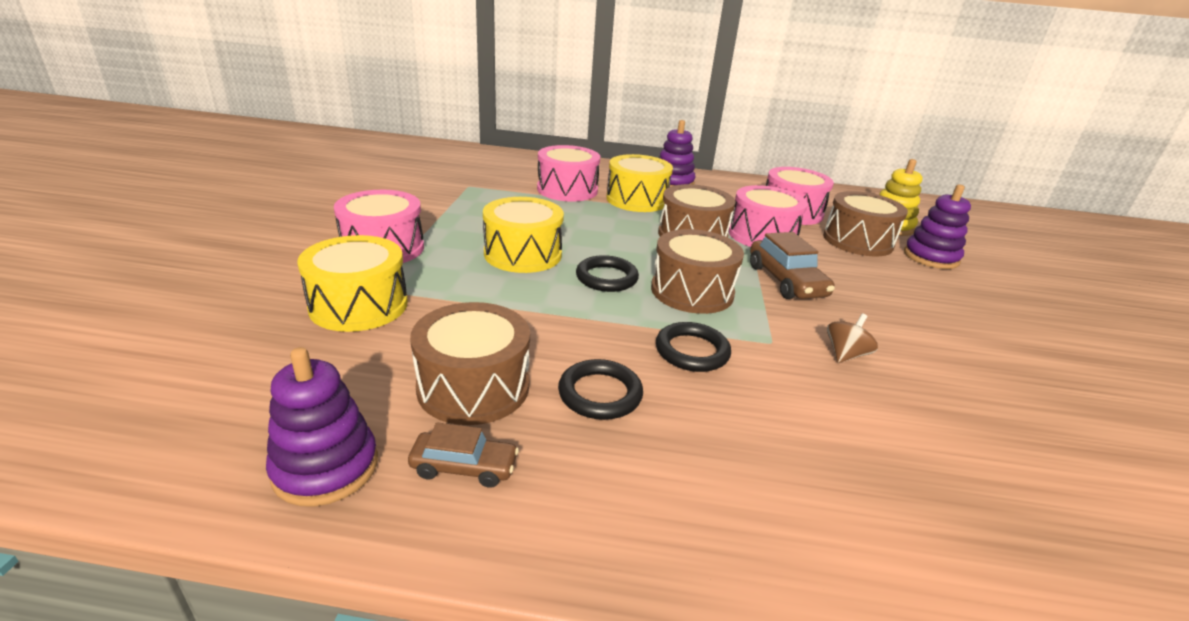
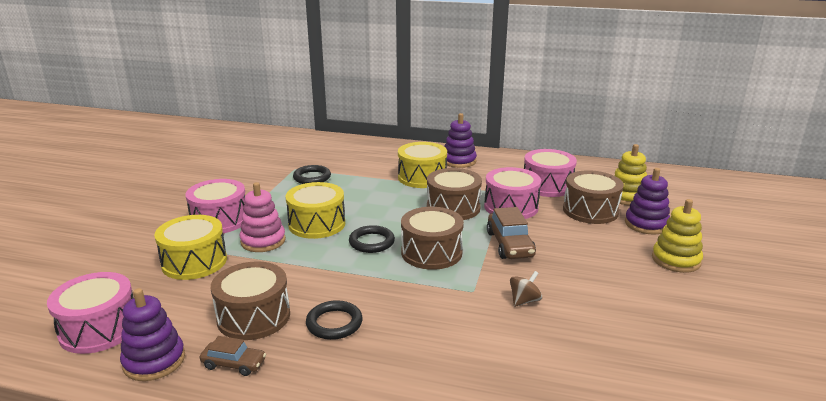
camera: 10 degrees right, 5 degrees down
(454, 276) = (263, 241): none -> pink stacking toy
(567, 190) = (370, 170): pink drum -> pink drum (99, 329)
(692, 351) = (410, 296): black ring -> black ring (312, 177)
(993, 300) = (676, 260): none -> yellow stacking toy

